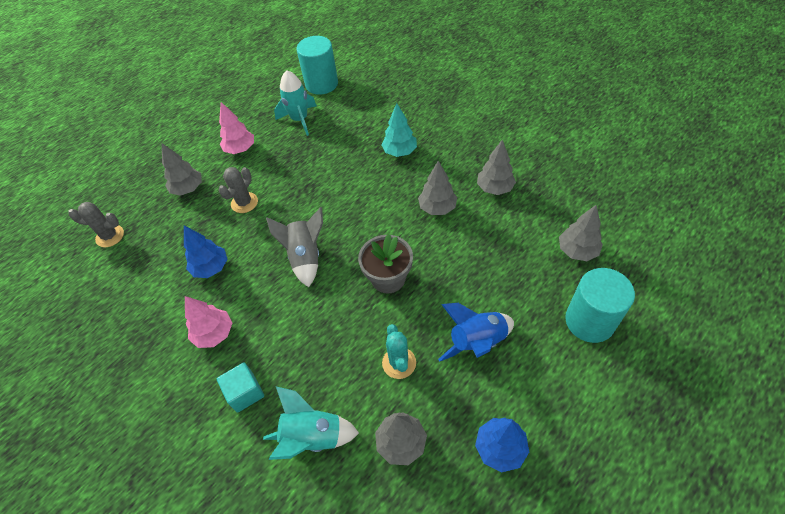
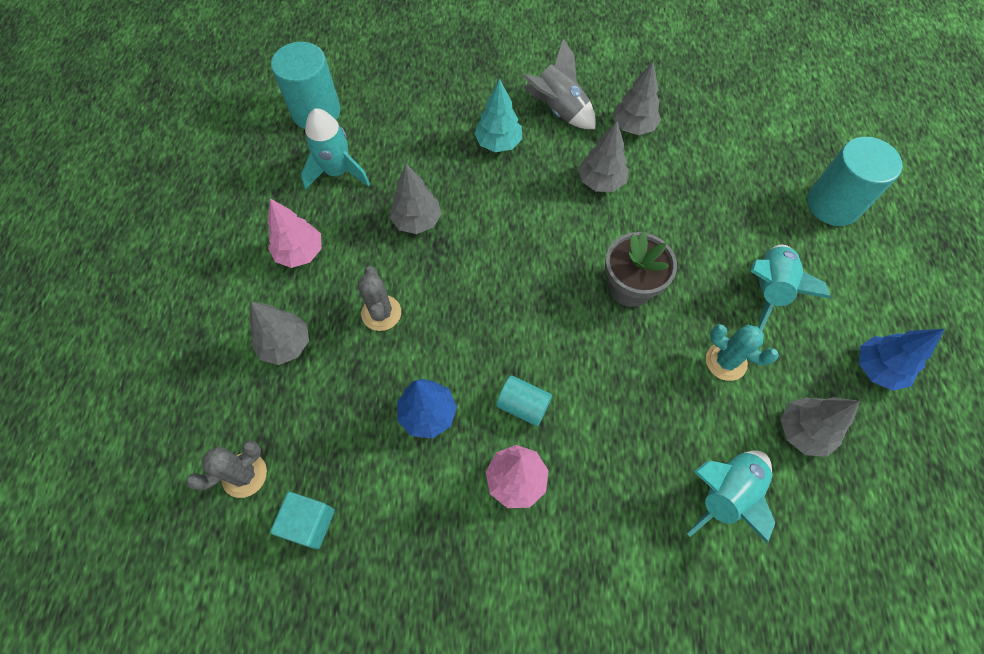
camera: 45 degrees left, 10 degrees up
(245, 392) = (618, 510): turquoise cube -> turquoise cube (309, 523)
(259, 299) = (523, 405): none -> turquoise cylinder
(305, 257) = (523, 325): grey rocket -> grey rocket (558, 110)
(477, 342) = (768, 290): blue rocket -> turquoise rocket
(577, 251) = (762, 145): grey tree -> grey tree (417, 221)

